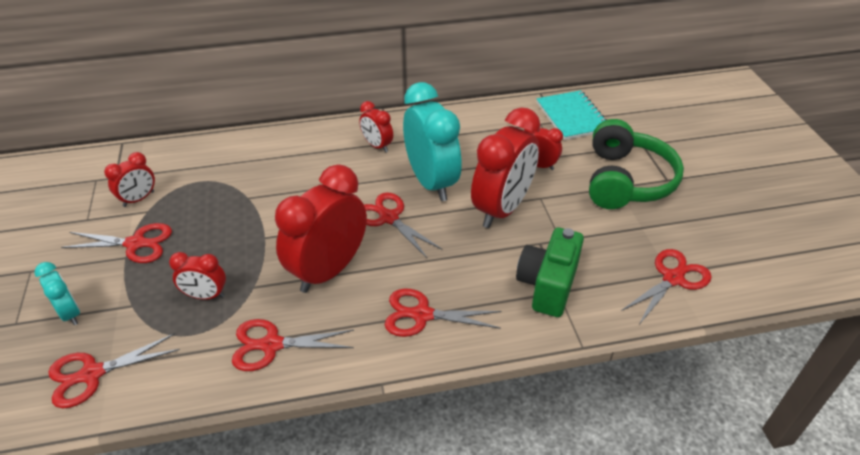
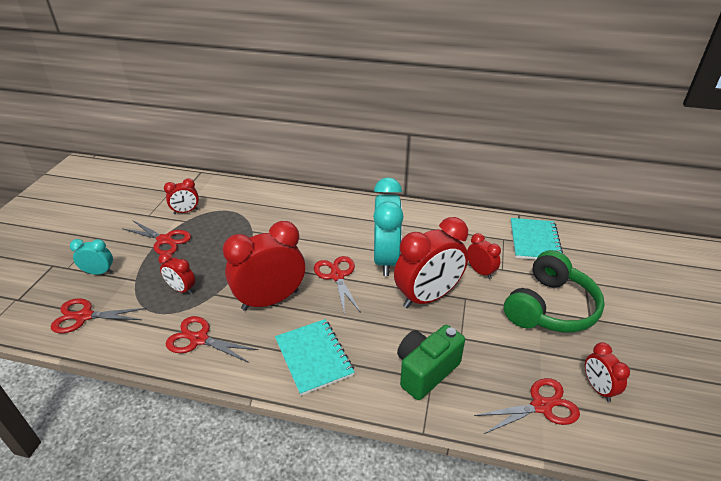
camera: 25 degrees right, 5 degrees down
(70, 313) = (99, 272): turquoise clock -> turquoise clock turned 75 degrees counterclockwise
(377, 146) = (363, 220): red clock -> red clock (598, 388)
(422, 315) = (313, 357): red scissors -> turquoise notebook

